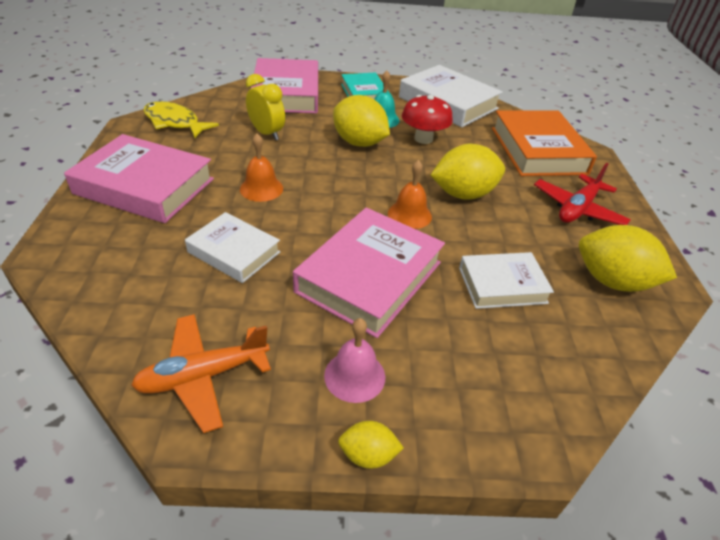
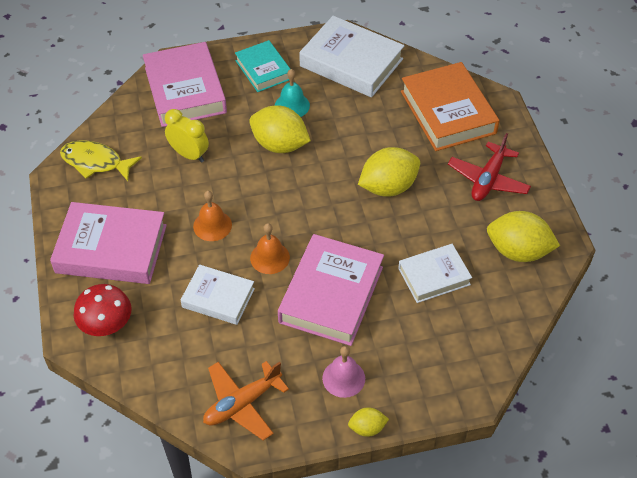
camera: 10 degrees left, 10 degrees up
(409, 214) = (347, 223): orange bell -> orange bell (270, 257)
(423, 139) = (338, 123): red mushroom -> red mushroom (107, 325)

